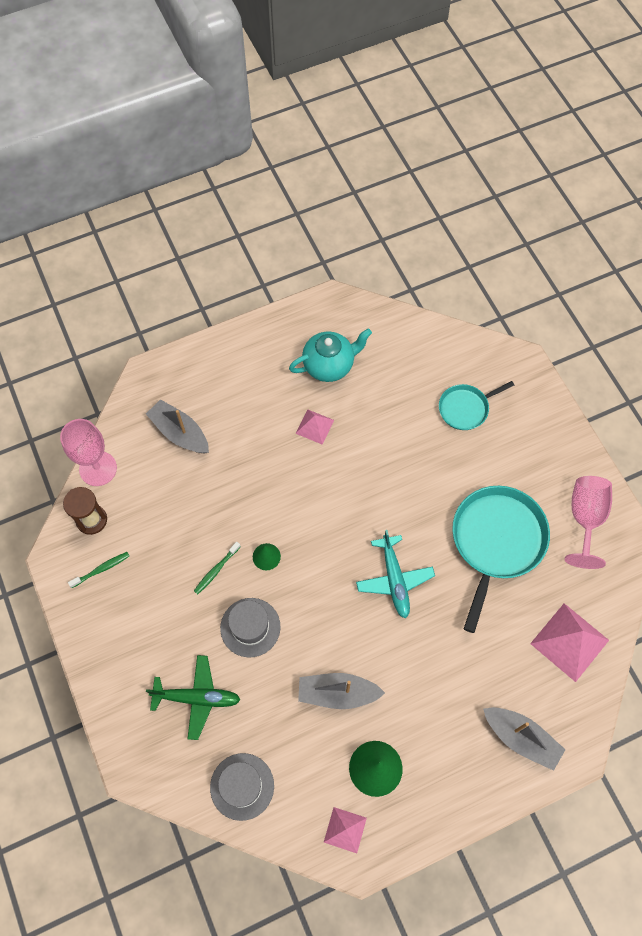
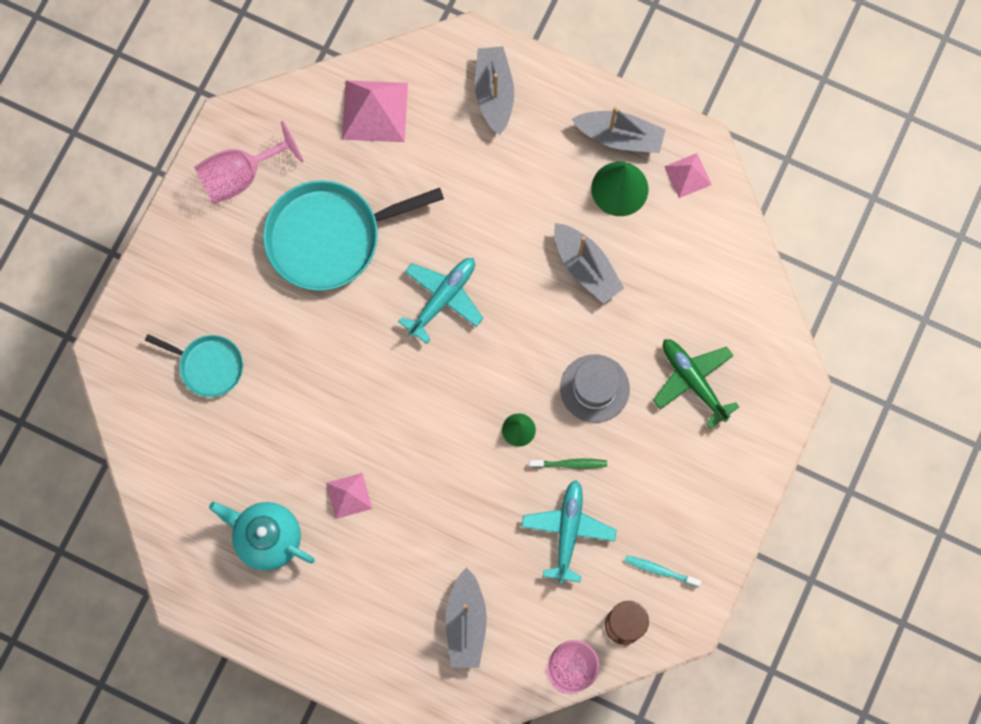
camera: 130 degrees left, 10 degrees up
(101, 569) = (660, 570): green toothbrush -> turquoise toothbrush
(176, 534) = (568, 531): none -> turquoise plane
(242, 786) = (728, 282): grey hat -> none
(415, 804) = (619, 136): none -> grey boat

